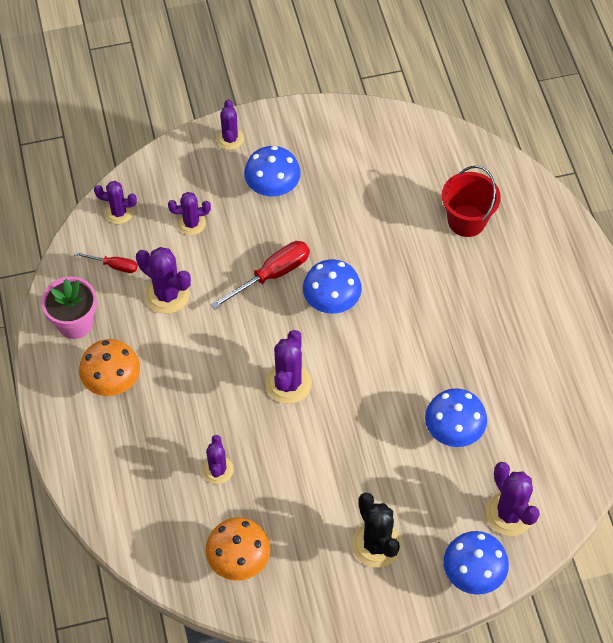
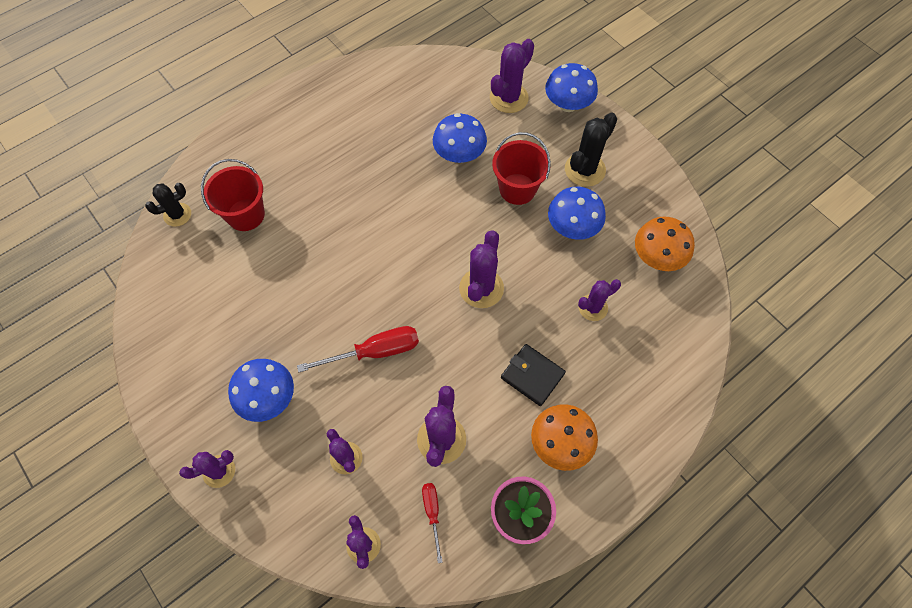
camera: 115 degrees left, 5 degrees up
(182, 387) = (532, 376): none -> black wallet
(272, 275) = (374, 352): red screwdriver -> red screwdriver turned 135 degrees clockwise
(288, 383) = (481, 288): purple cactus -> purple cactus turned 60 degrees counterclockwise
(331, 300) = (379, 289): blue mushroom -> blue mushroom (572, 227)
(384, 466) = (517, 189): none -> red bucket
(492, 168) = (177, 215): none -> black cactus

